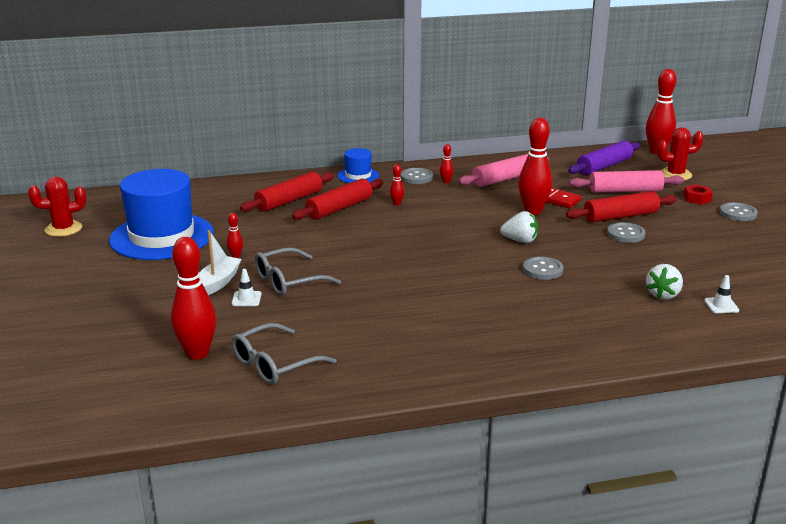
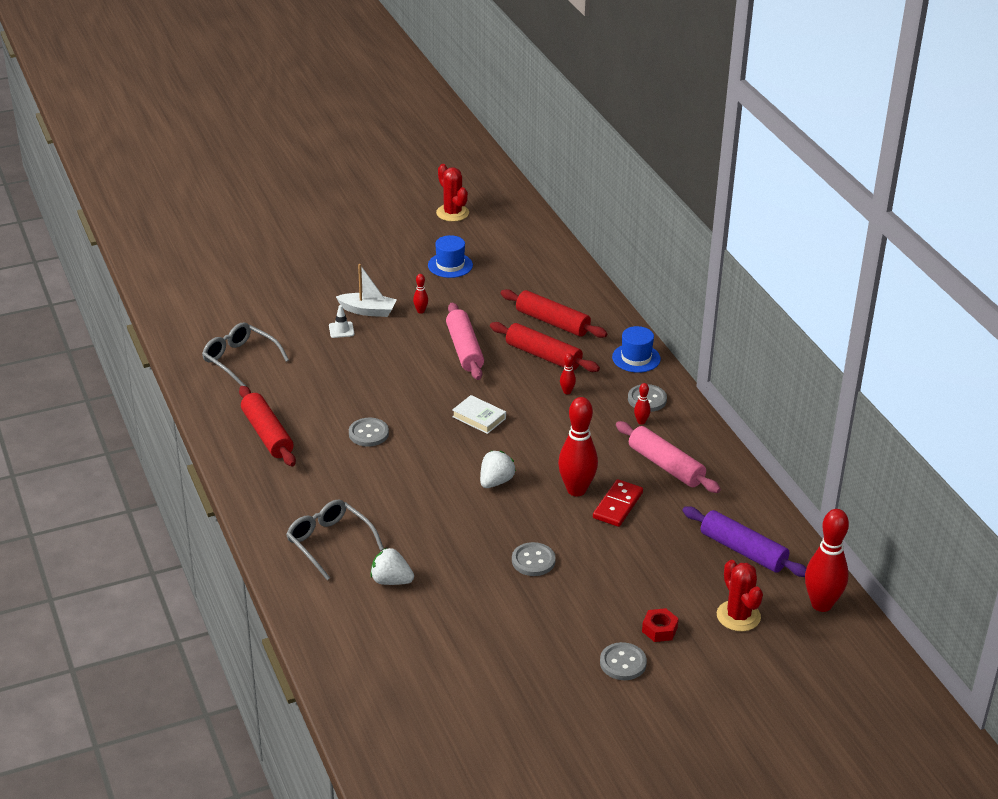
camera: 80 degrees right, 10 degrees up
(162, 236) = (450, 265): blue hat -> blue hat, size x0.47
(197, 353) = (252, 321): red bowling pin -> none
(289, 281) = (377, 347): grey glasses -> grey glasses (329, 543)
(425, 241) = (479, 417): none -> white book
(520, 241) = (496, 482): white strawberry -> white strawberry turned 150 degrees counterclockwise
(542, 270) = (431, 498): grey button -> grey button (368, 433)
(620, 216) = (582, 559): red rolling pin -> red rolling pin (267, 434)
(625, 191) = (664, 566): pink rolling pin -> pink rolling pin (464, 349)
(721, 305) = (374, 621): white traffic cone -> none

